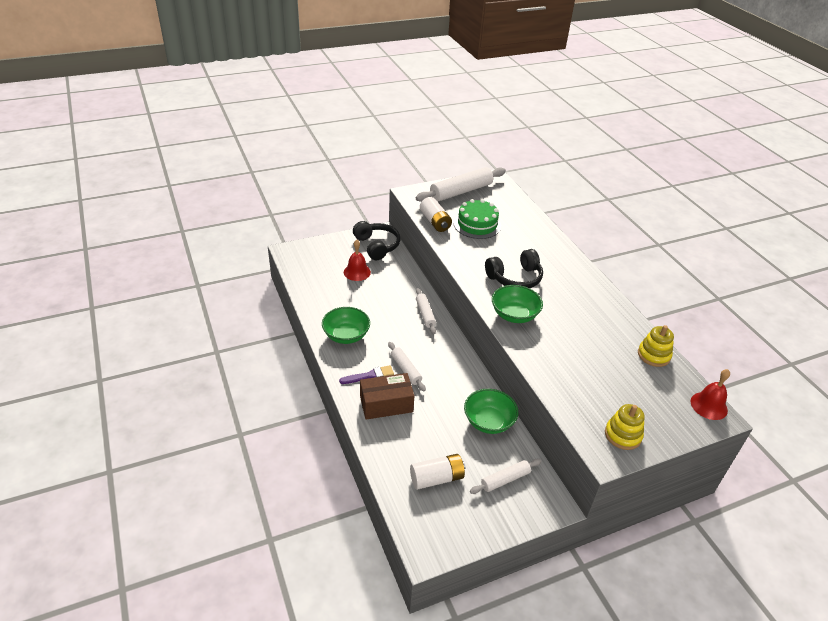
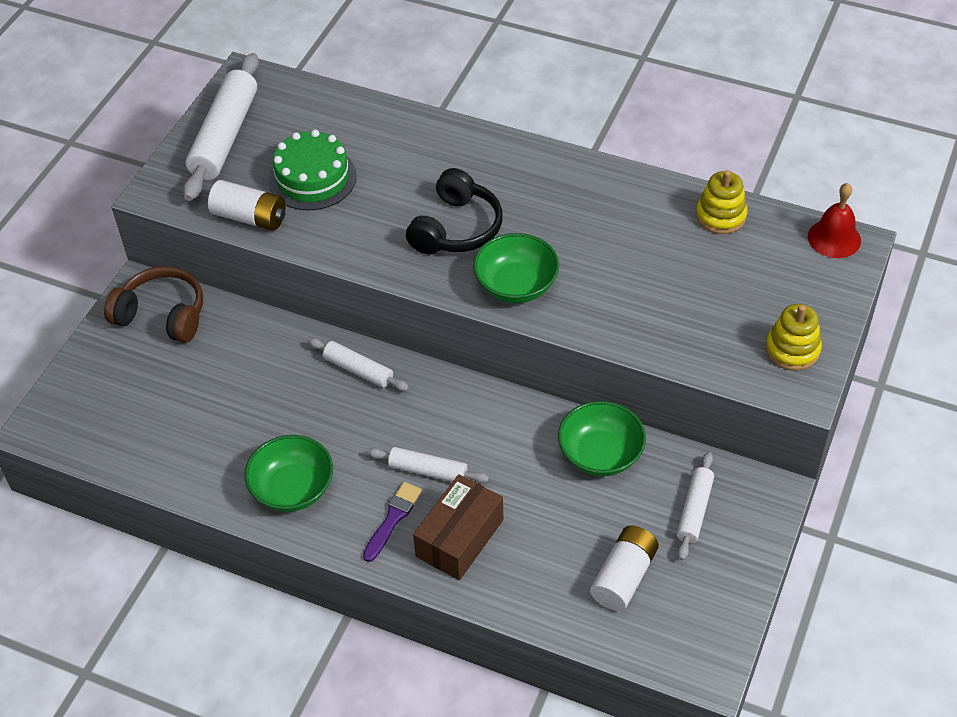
camera: 40 degrees left, 10 degrees up
(357, 272) = (186, 380): red bell -> none
(377, 246) = (162, 315): black headphones -> brown headphones

